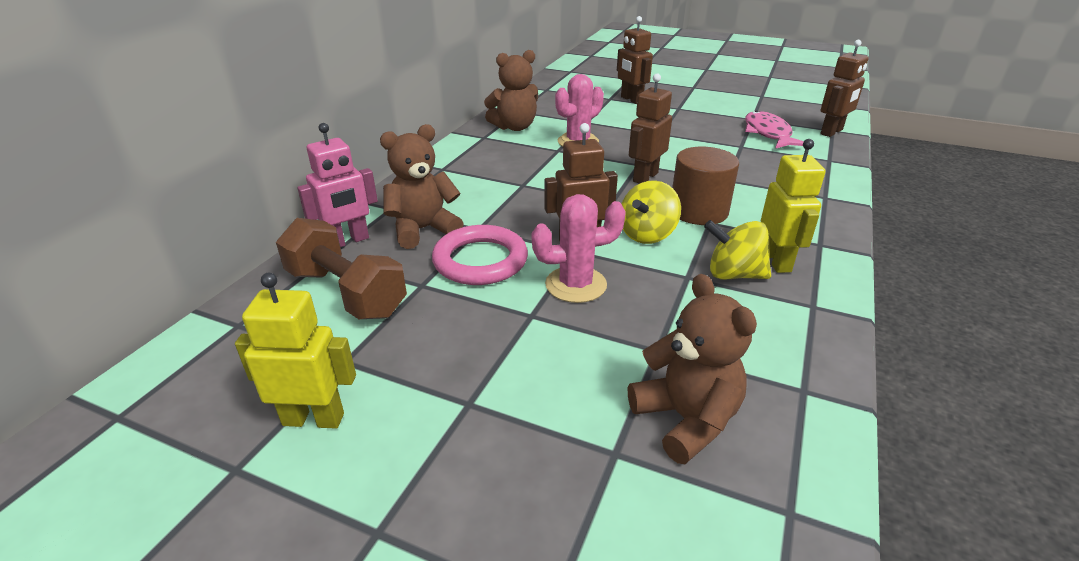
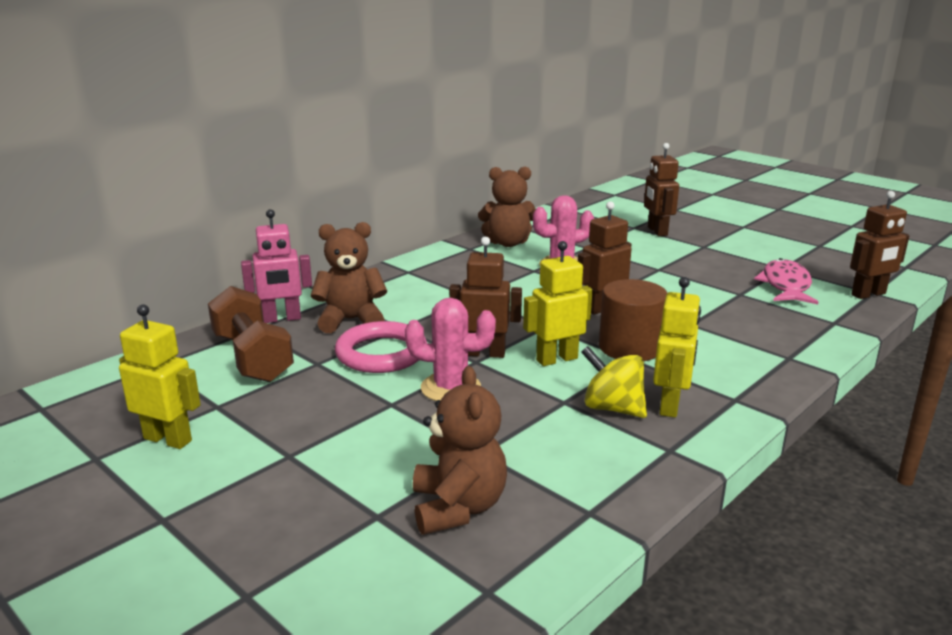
camera: 20 degrees right, 10 degrees down
(647, 234) = (556, 359): yellow spinning top -> yellow robot

